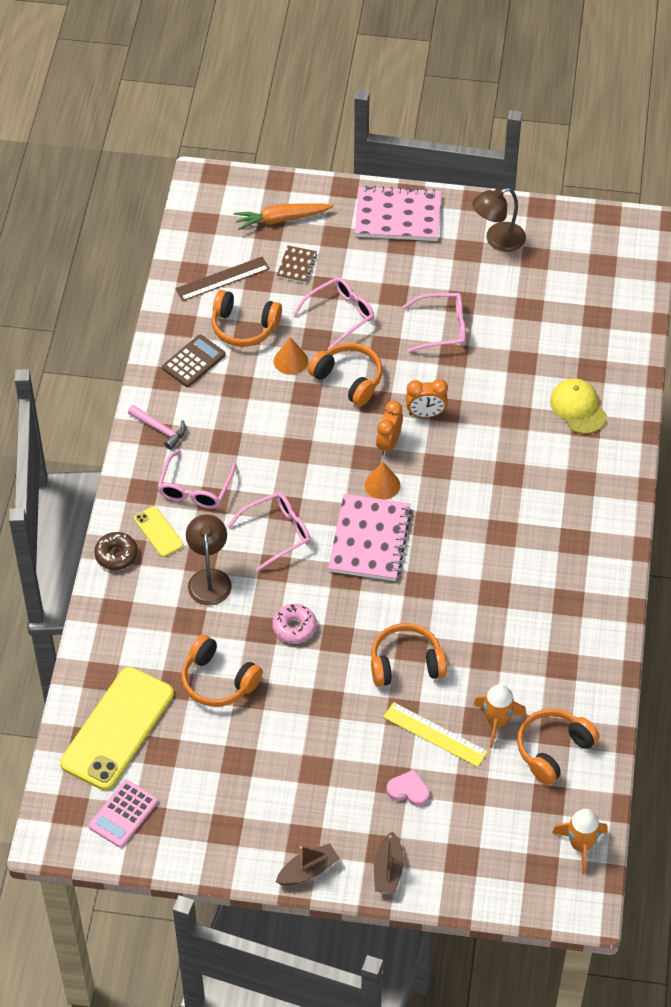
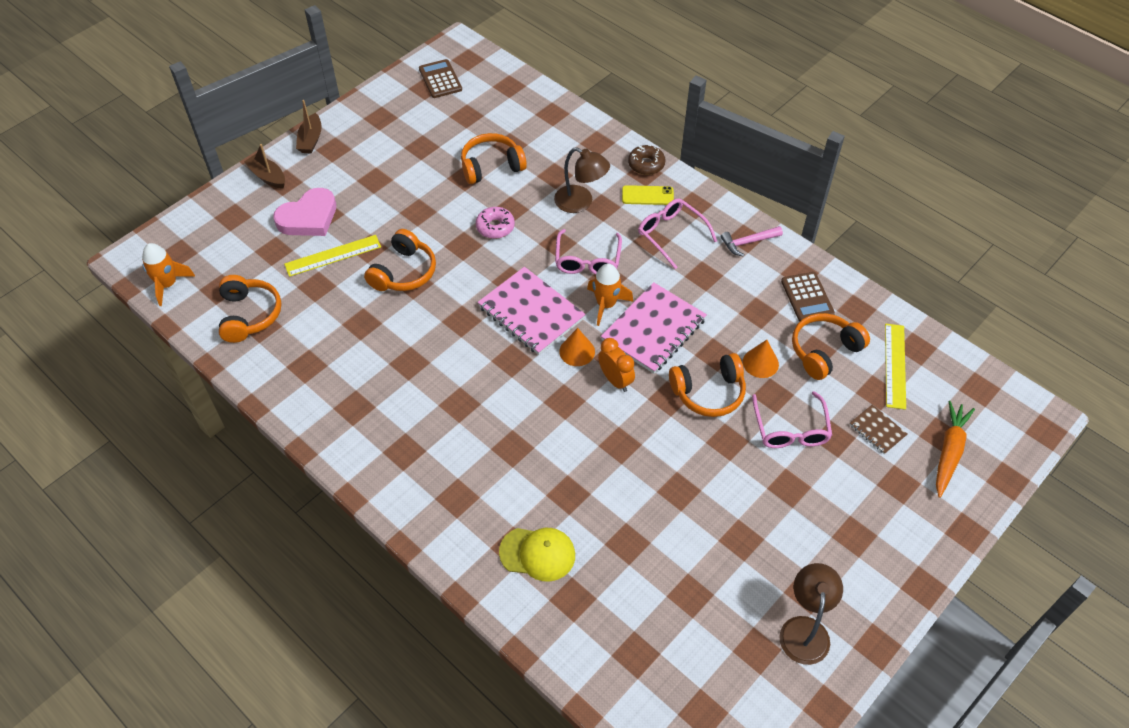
camera: 125 degrees right, 0 degrees up
(117, 729) = (503, 103): yellow phone -> none
(123, 814) = (440, 79): pink calculator -> brown calculator
(222, 279) = (895, 365): brown ruler -> yellow ruler
(398, 216) = (895, 555): pink notebook -> pink notebook (653, 330)
(408, 790) = (308, 217): pink heart -> pink heart, size x1.78
(426, 414) = (626, 426): orange clock -> none
(441, 328) = (718, 501): pink glasses -> none
(497, 722) = (305, 296): orange rocket -> orange rocket (606, 304)

